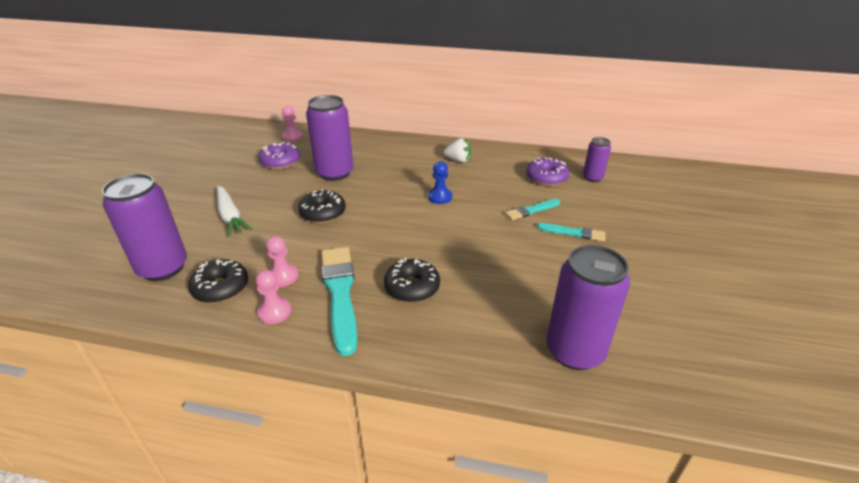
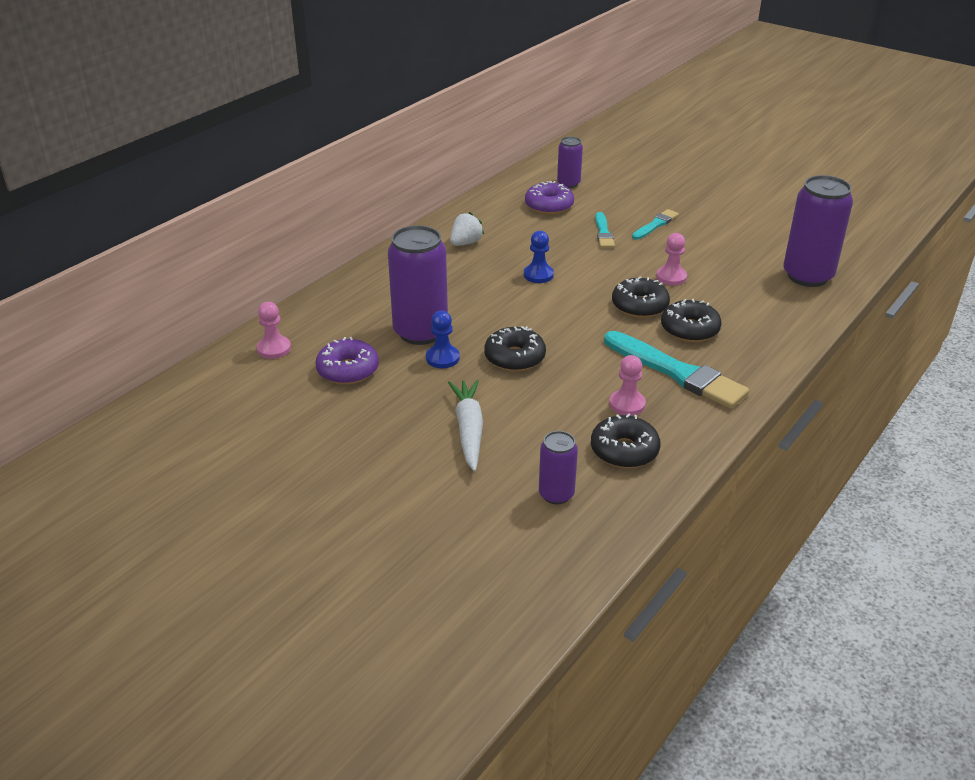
camera: 65 degrees left, 0 degrees up
(163, 268) = (556, 494): purple can -> purple can, size x0.54
(230, 216) = (469, 430): white carrot -> white carrot turned 90 degrees counterclockwise
(274, 312) = (686, 418): pink pawn -> pink pawn (671, 277)
(308, 187) = (442, 358): none -> blue pawn
(340, 293) = (677, 372): turquoise brush -> turquoise brush turned 150 degrees counterclockwise
(430, 252) = (639, 306): none -> black donut

